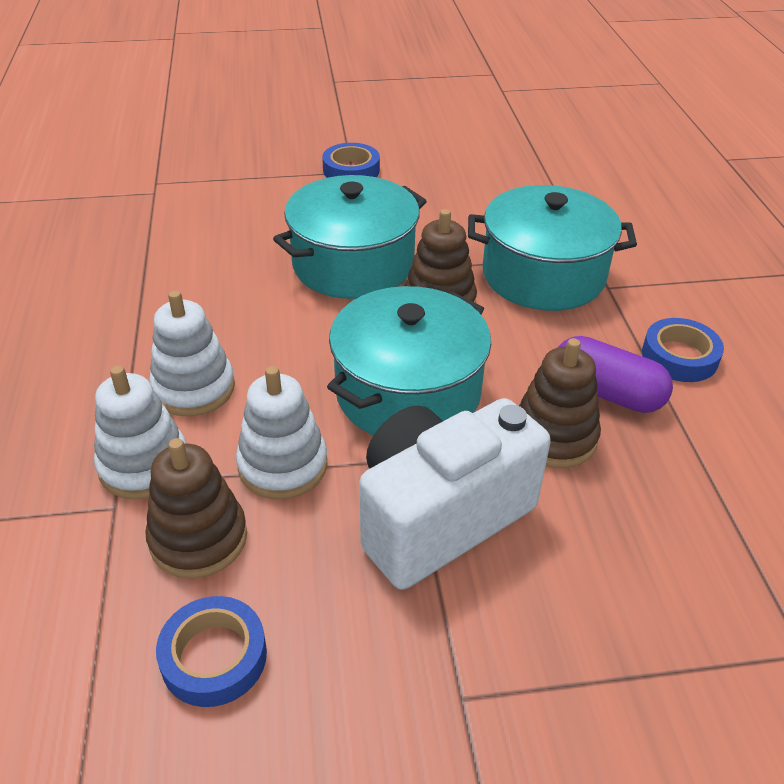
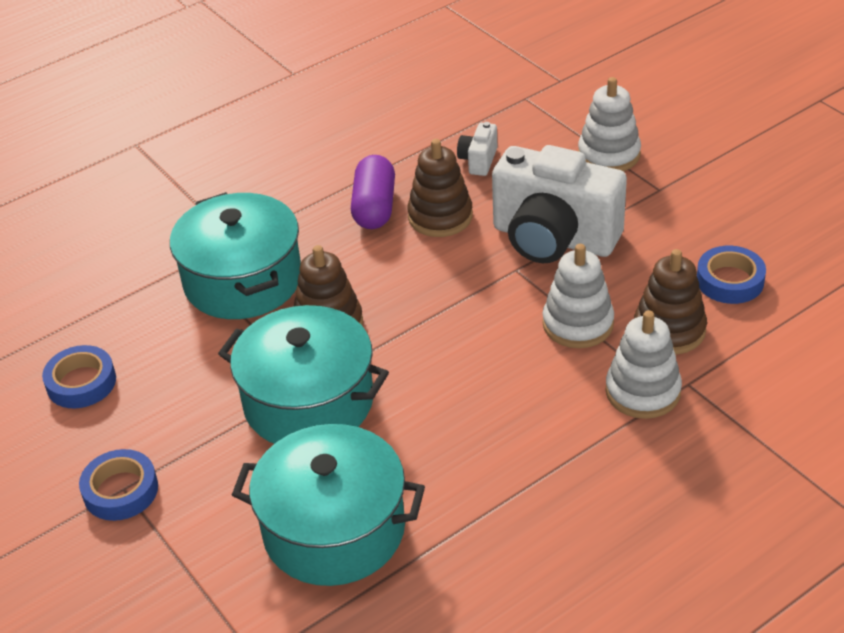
camera: 115 degrees left, 0 degrees up
(194, 388) = (549, 412): white stacking toy -> white stacking toy (609, 154)
(408, 392) = (454, 297): turquoise pot -> turquoise pot (334, 529)
(653, 520) = (478, 161): none -> white camera
(679, 356) = (305, 186): blue tape -> blue tape (81, 382)

